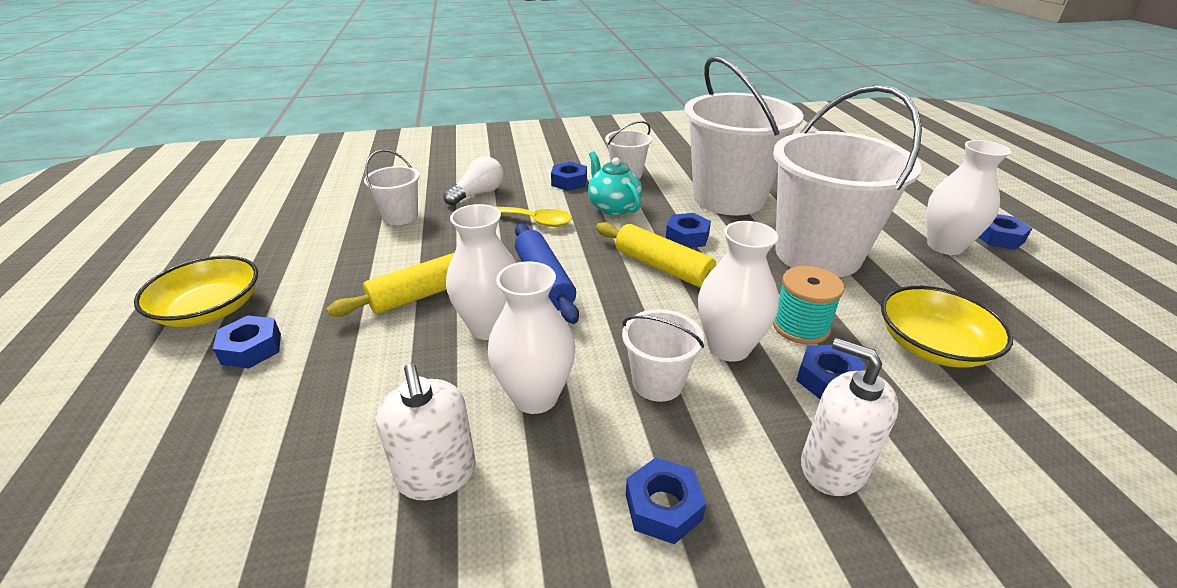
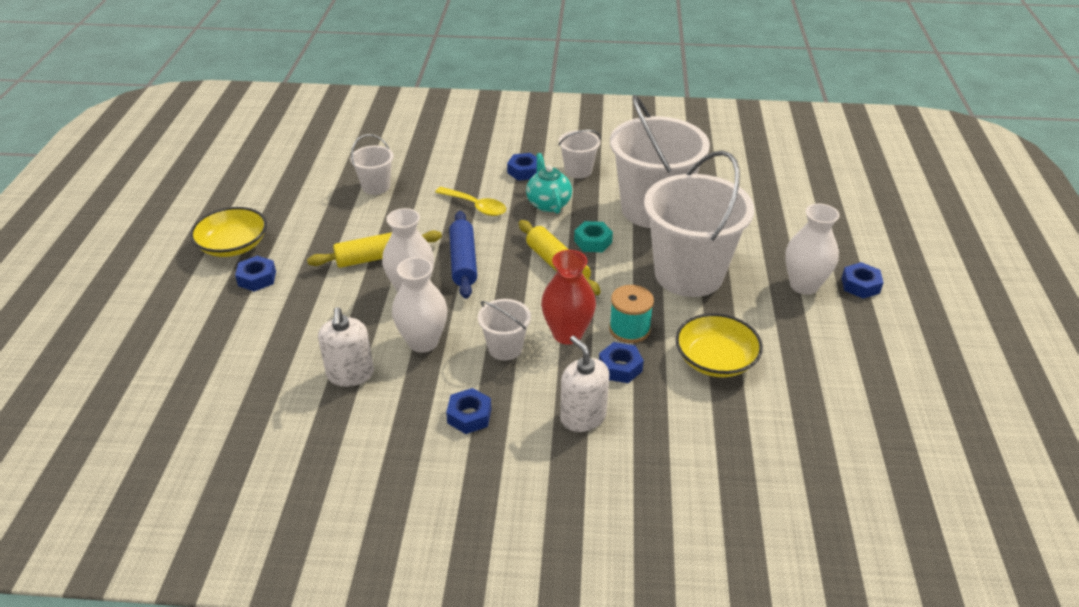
camera: 15 degrees right, 5 degrees up
(478, 194) = (443, 173): white light bulb -> none
(687, 237) = (593, 241): blue nut -> turquoise nut
(728, 347) = (567, 334): white vase -> red vase

